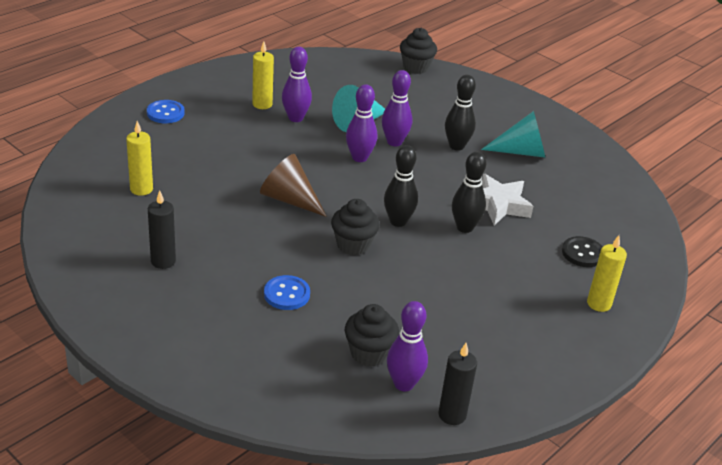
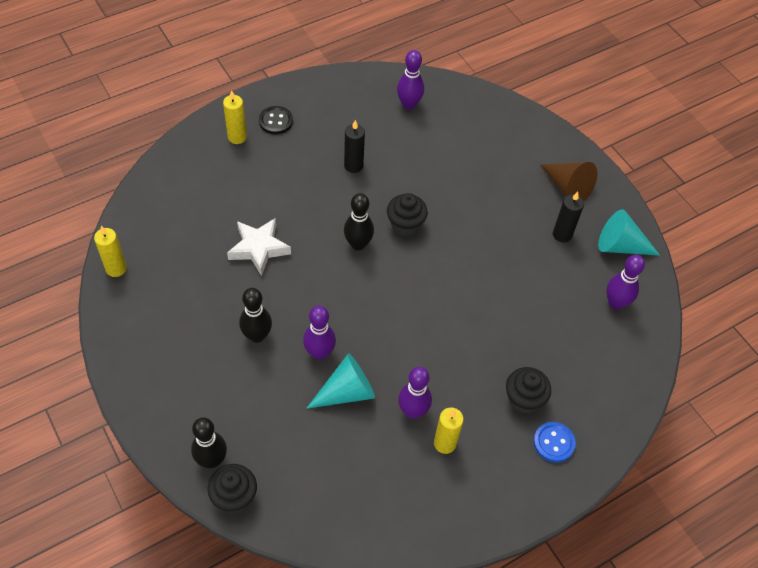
camera: 165 degrees left, 20 degrees up
(141, 189) = (579, 323): yellow candle -> yellow candle (116, 268)
(287, 294) = (470, 187): blue button -> none
(289, 199) = (447, 287): brown cone -> brown cone (567, 188)
(359, 158) = (364, 334): purple bowling pin -> purple bowling pin (616, 303)
(369, 353) = (424, 129): black cupcake -> black cupcake (524, 399)
(452, 415) = (386, 80): black candle -> black candle (353, 166)
(464, 227) = (302, 227): black bowling pin -> black bowling pin (212, 460)
(521, 152) = (194, 316): turquoise cone -> turquoise cone (620, 246)
(583, 253) = (217, 183): black button -> black button (276, 121)

